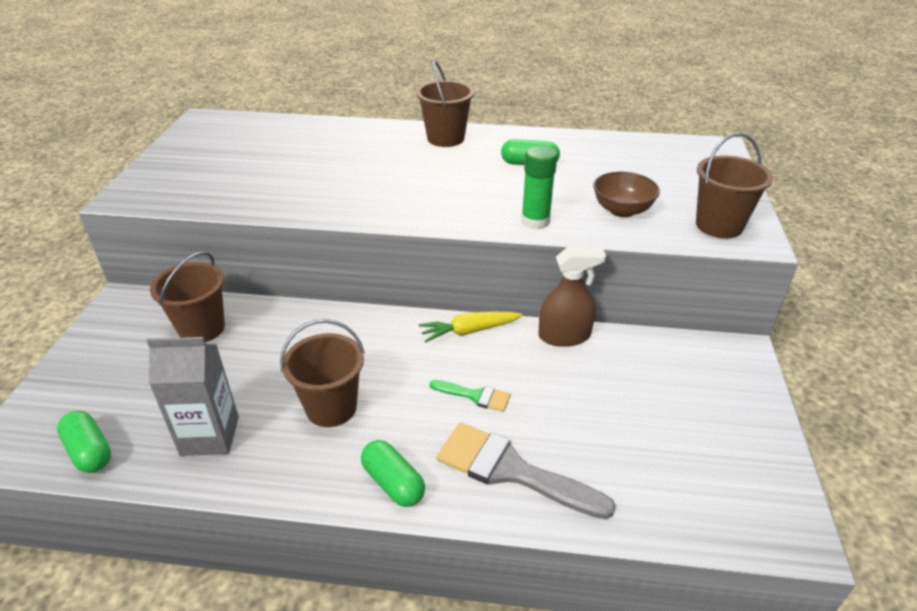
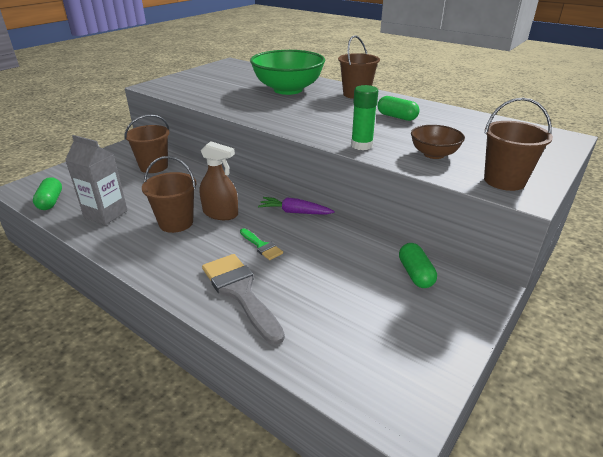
camera: 30 degrees right, 5 degrees down
(348, 152) = (288, 90): none -> green bowl
(393, 483) = (167, 270): green capsule -> green capsule (415, 274)
(470, 331) = (295, 212): yellow carrot -> purple carrot
(564, 336) = (355, 234): brown spray bottle -> brown spray bottle (220, 213)

